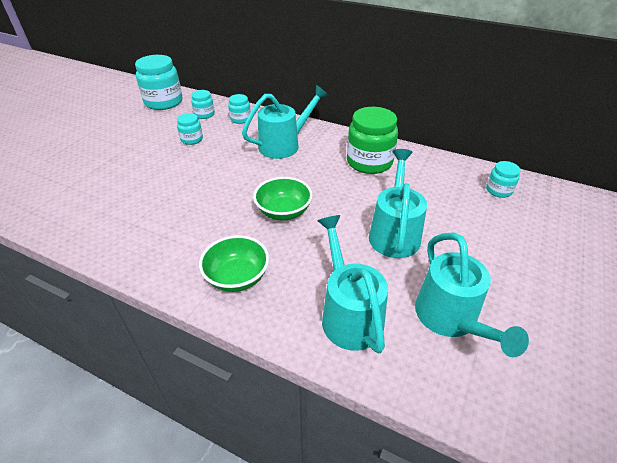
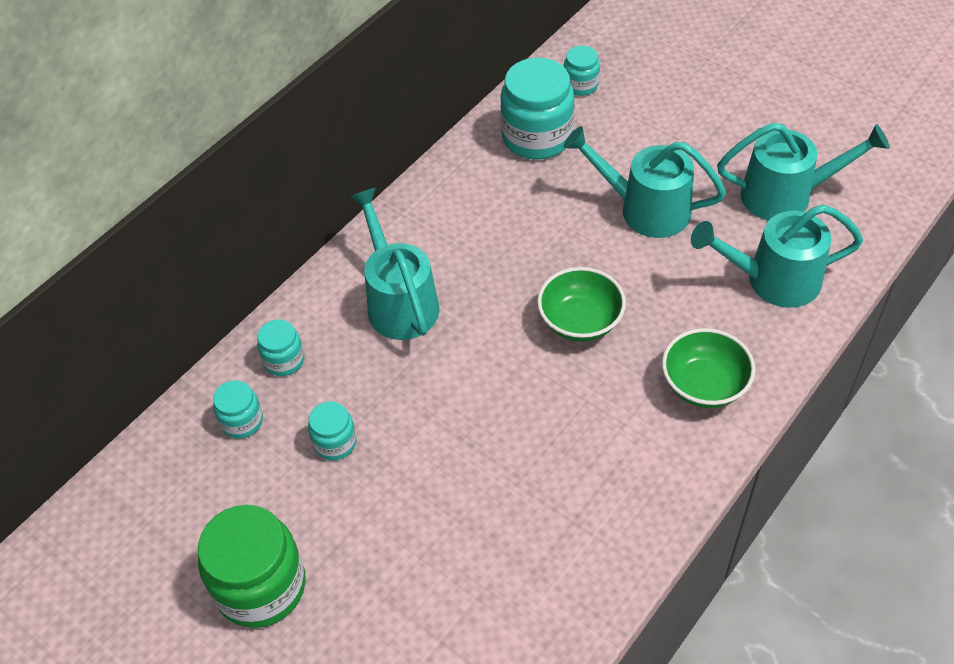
camera: 75 degrees left, 10 degrees up
(163, 102) = (154, 500): turquoise jar -> turquoise jar (537, 137)
(369, 162) = (480, 200): green jar -> green jar (261, 586)

